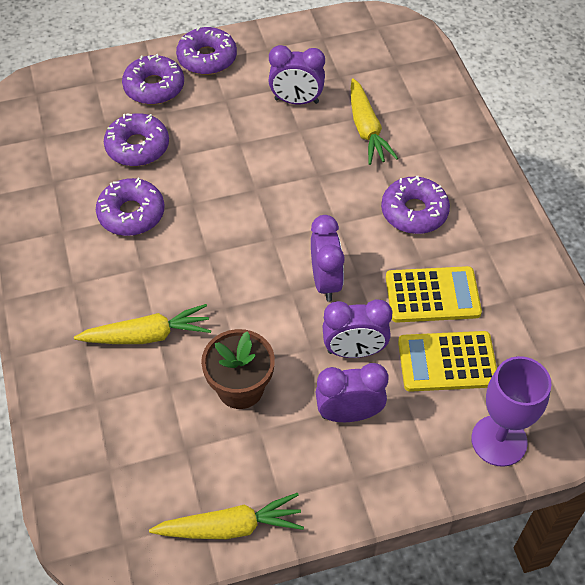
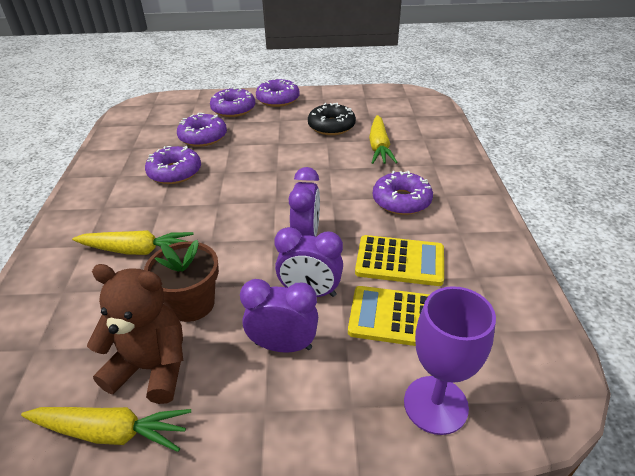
camera: 15 degrees right, 15 degrees down
(235, 462) = (152, 368): none -> brown teddy bear
(296, 101) = (331, 126): purple clock -> black donut

